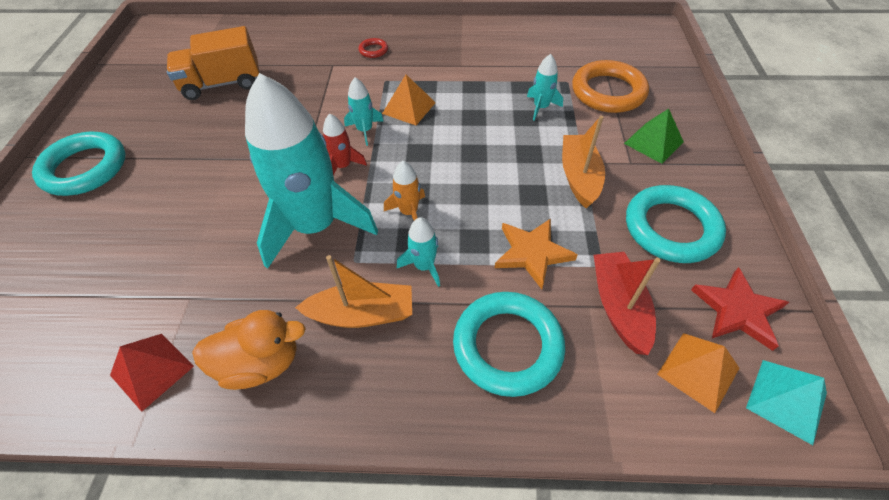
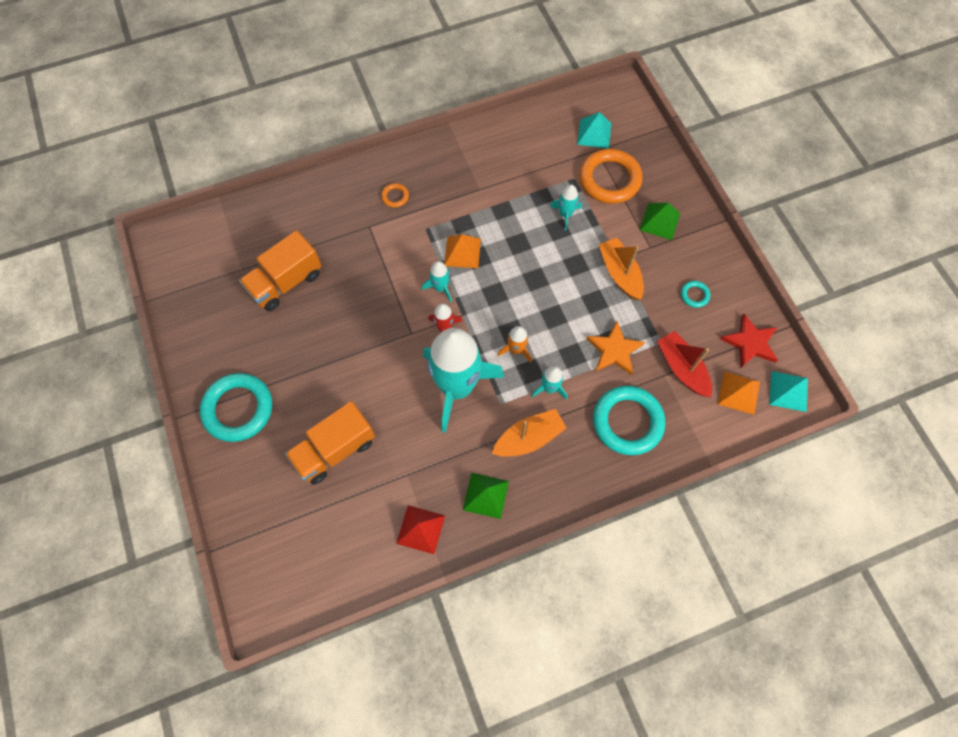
camera: 25 degrees left, 15 degrees up
(137, 240) = (335, 450): none -> orange truck
(261, 363) = (485, 495): orange duck -> green pyramid
(373, 50) = (395, 196): red ring -> orange ring
(608, 53) = (594, 133): none -> turquoise pyramid
(671, 228) = (694, 295): turquoise ring -> turquoise ring, size x0.44

